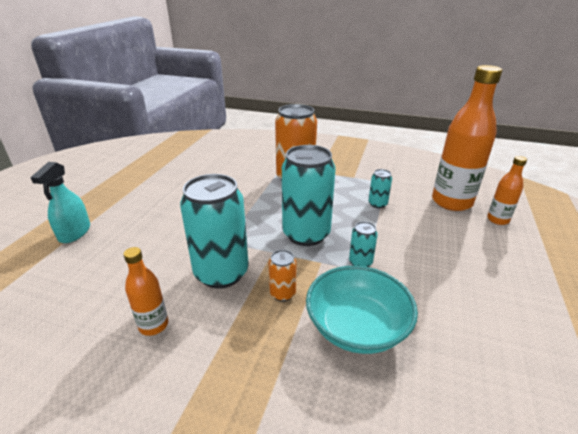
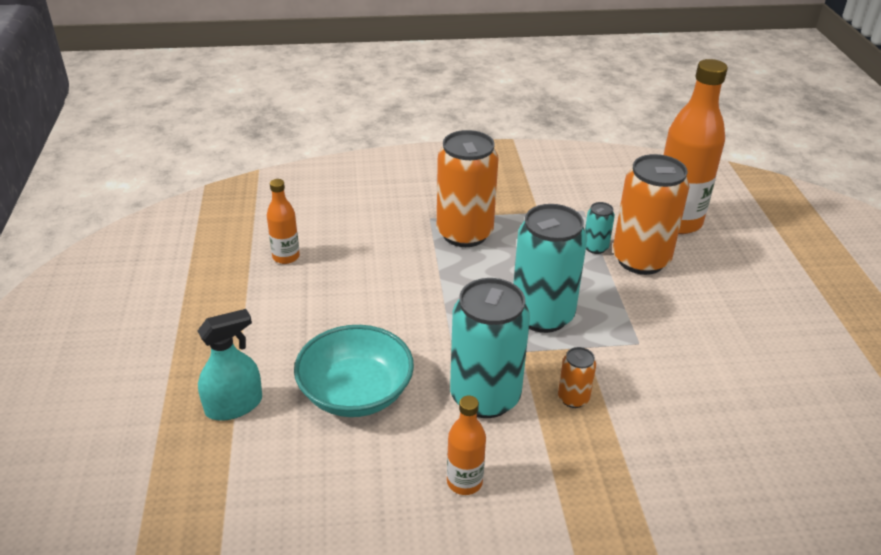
camera: 25 degrees left, 5 degrees up
(75, 232) = (234, 405): turquoise spray bottle -> turquoise spray bottle turned 105 degrees counterclockwise
(357, 327) = (672, 408): turquoise bowl -> turquoise bowl (356, 393)
(360, 262) = (628, 334): turquoise can -> none
(406, 218) = (640, 260): none -> orange can
(497, 220) = (736, 234): orange bottle -> orange bottle (286, 257)

